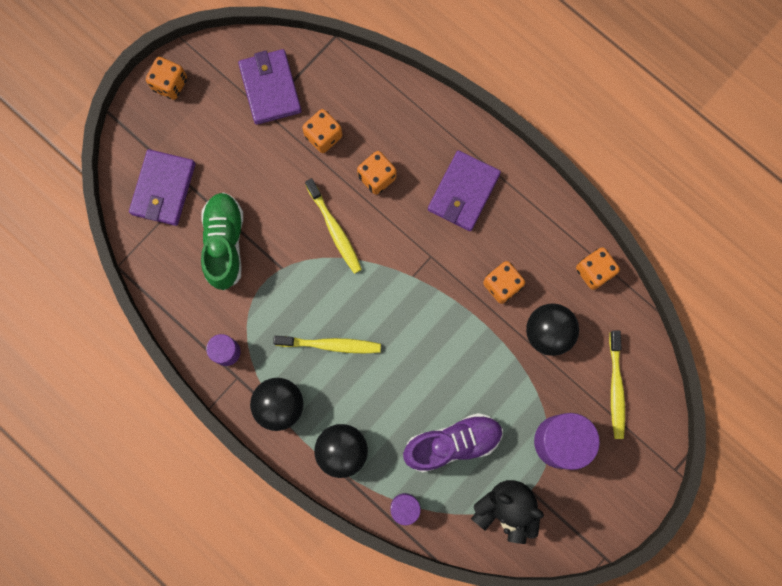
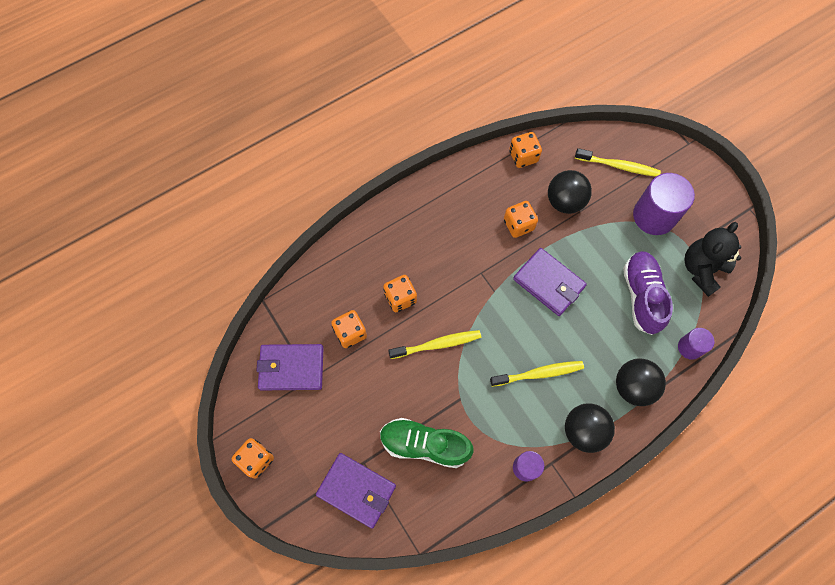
camera: 75 degrees left, 10 degrees down
(330, 345) = (538, 373): yellow toothbrush -> yellow toothbrush turned 60 degrees clockwise
(463, 192) = (433, 233): purple wallet -> purple wallet (548, 283)

